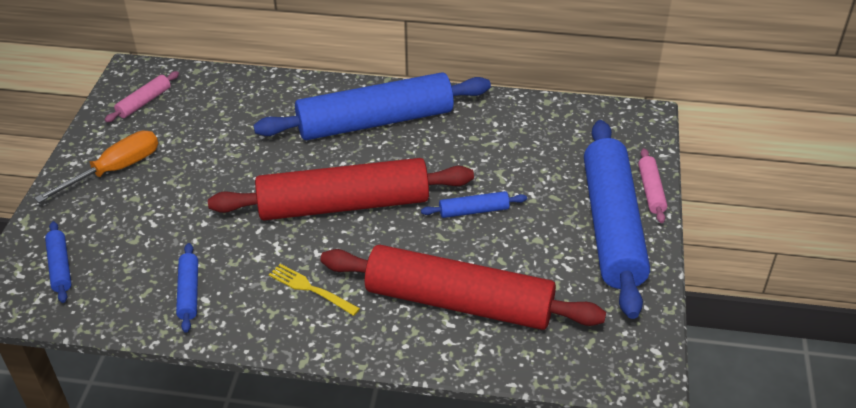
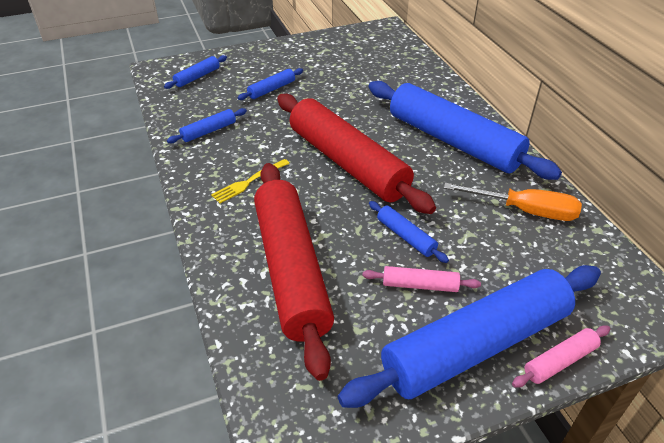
camera: 60 degrees right, 0 degrees up
(115, 170) = (293, 59): orange screwdriver -> orange screwdriver (525, 211)
(144, 102) = (363, 43): pink rolling pin -> pink rolling pin (419, 285)
(158, 211) = (271, 89): none -> blue rolling pin
(310, 289) = (249, 182): yellow fork -> yellow fork turned 135 degrees counterclockwise

